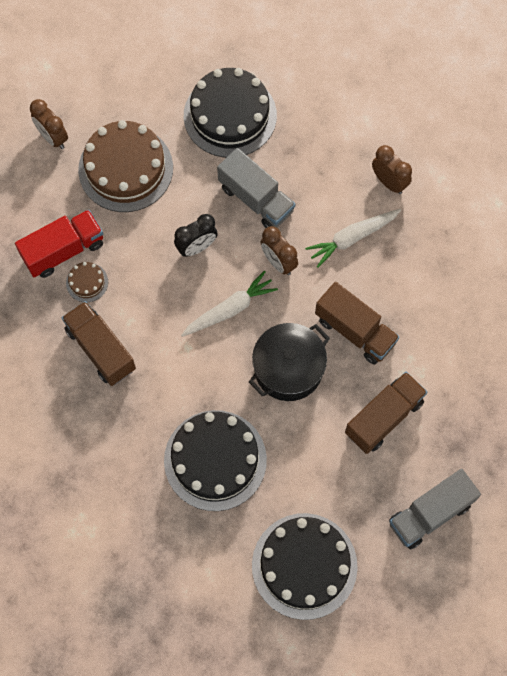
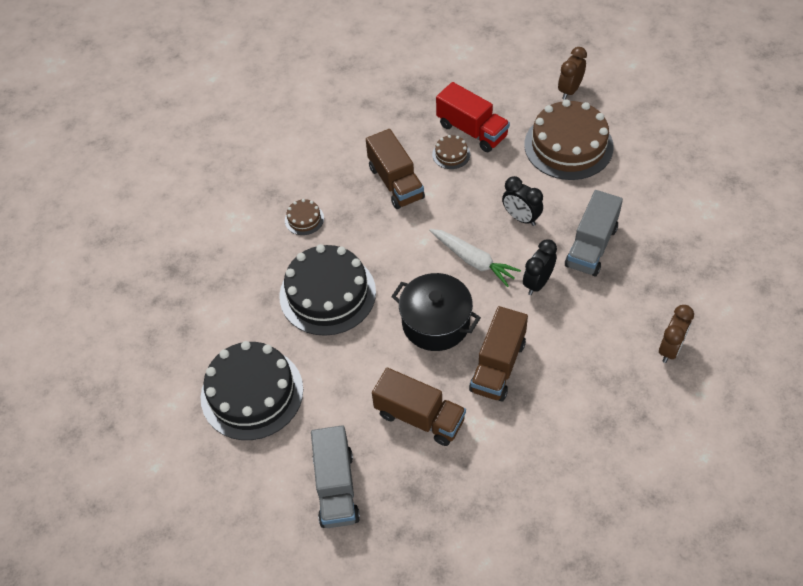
camera: 75 degrees right, 15 degrees down
(101, 349) = (396, 182): brown truck -> brown truck turned 120 degrees clockwise
(110, 456) = (304, 219): none -> brown cake
(230, 115) = (664, 201): black cake -> none
(278, 262) = (537, 283): brown clock -> black clock
(352, 238) = (593, 335): white carrot -> none
(430, 513) = (336, 487): grey truck -> grey truck turned 135 degrees counterclockwise

